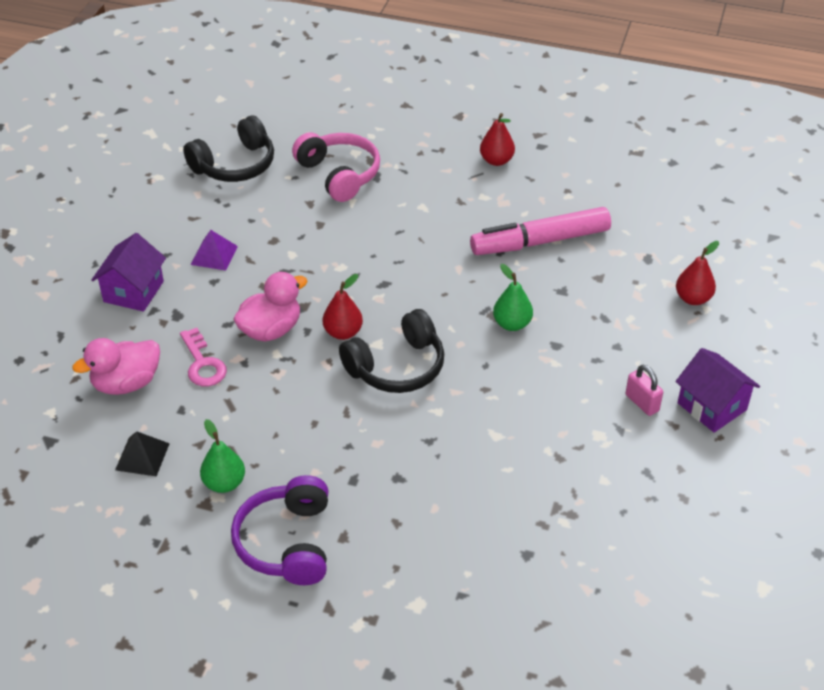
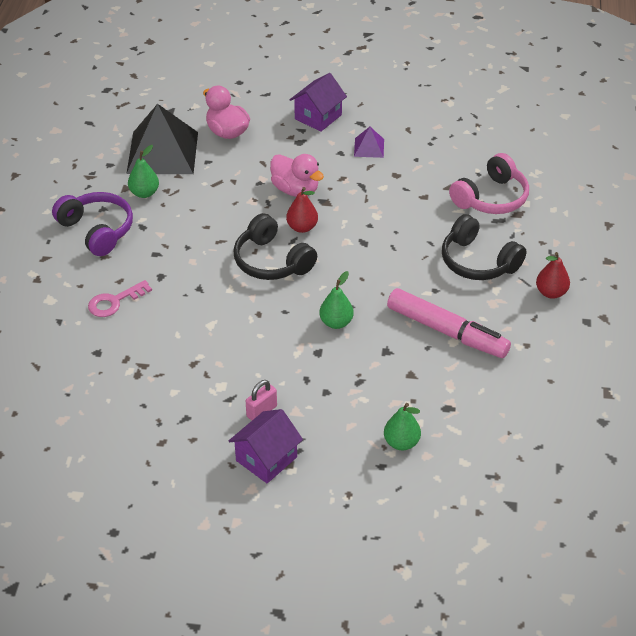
camera: 80 degrees right, 0 degrees up
(133, 291) = (318, 117): purple house -> purple house turned 60 degrees counterclockwise
(142, 456) = (162, 152): black pyramid -> black pyramid, size x2.24
(202, 363) = (253, 163): pink key -> pink key (114, 302)
(235, 165) = (480, 139): black headphones -> black headphones (478, 261)
(287, 542) = (97, 230): purple headphones -> purple headphones turned 60 degrees clockwise
(540, 241) = (447, 331): pink marker -> pink marker turned 150 degrees clockwise
(693, 298) = (401, 442): red pear -> green pear

